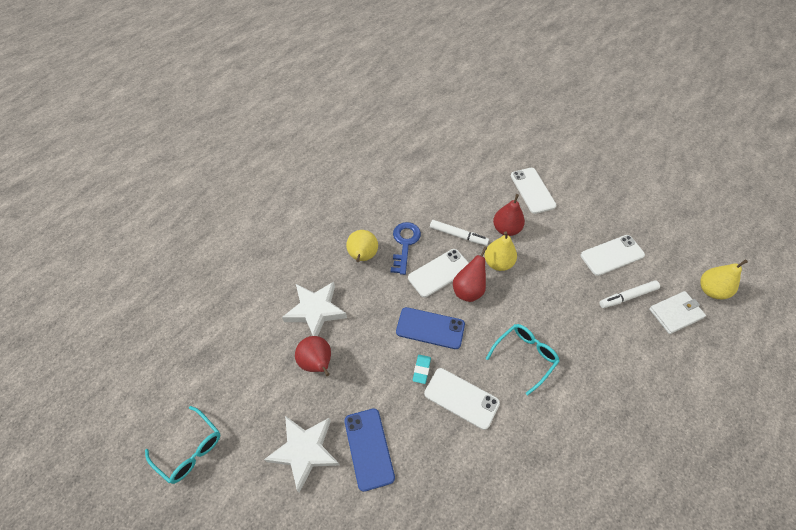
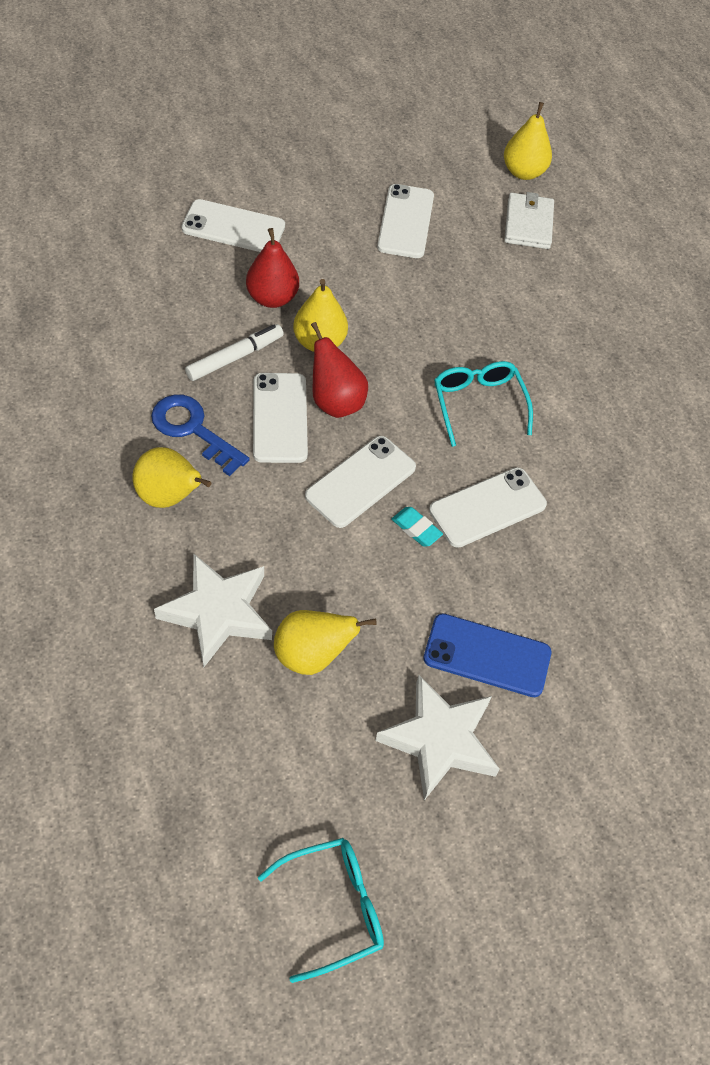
camera: 65 degrees left, 0 degrees up
(317, 363) = (311, 655): red pear -> yellow pear
(430, 328) = (361, 482): blue phone -> white phone
(627, 297) = (474, 249): white marker -> none

